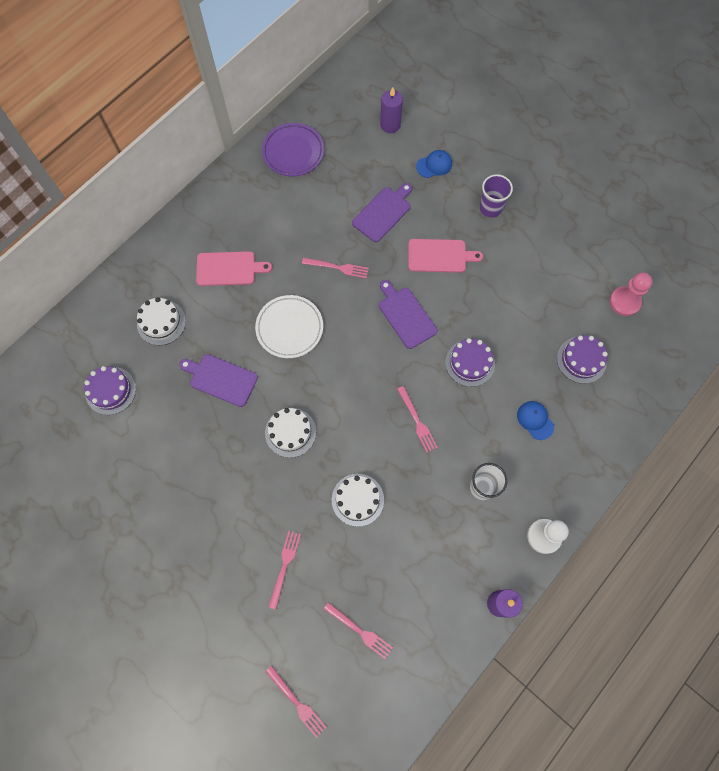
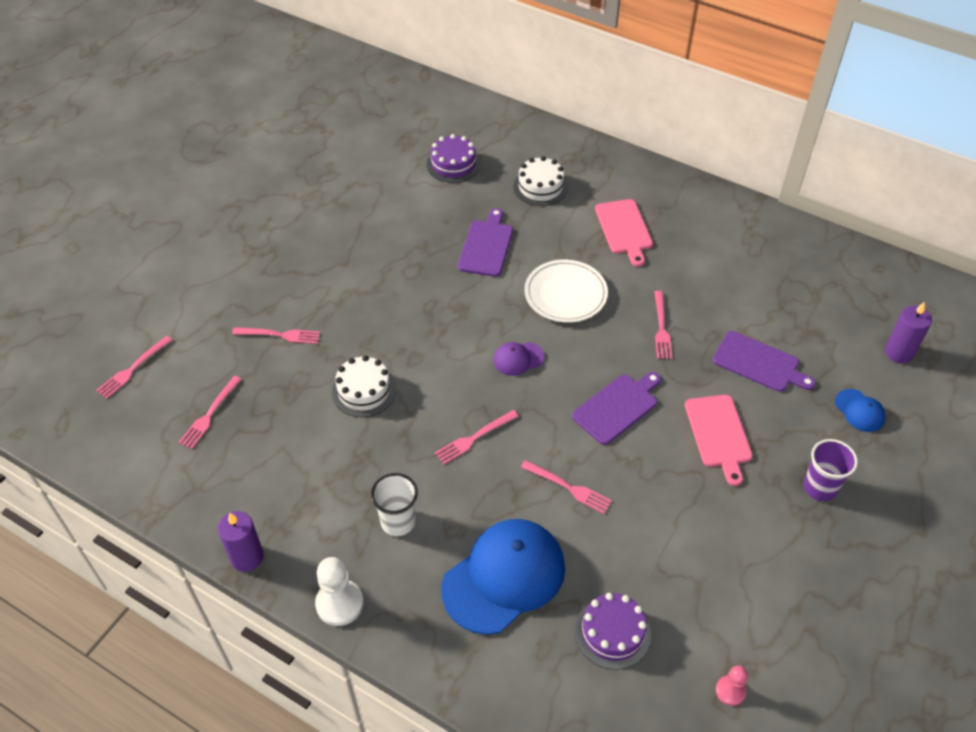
camera: 80 degrees right, 20 degrees down
(290, 432) = (436, 316): white cake -> none
(293, 152) = (806, 260): purple plate -> none
(348, 376) = (518, 359): none -> purple cap
(470, 363) = (569, 488): purple cake -> pink fork
(535, 420) = (504, 577): blue cap -> blue cap, size x2.22
(624, 302) = (730, 691): pink pawn -> pink pawn, size x0.59

